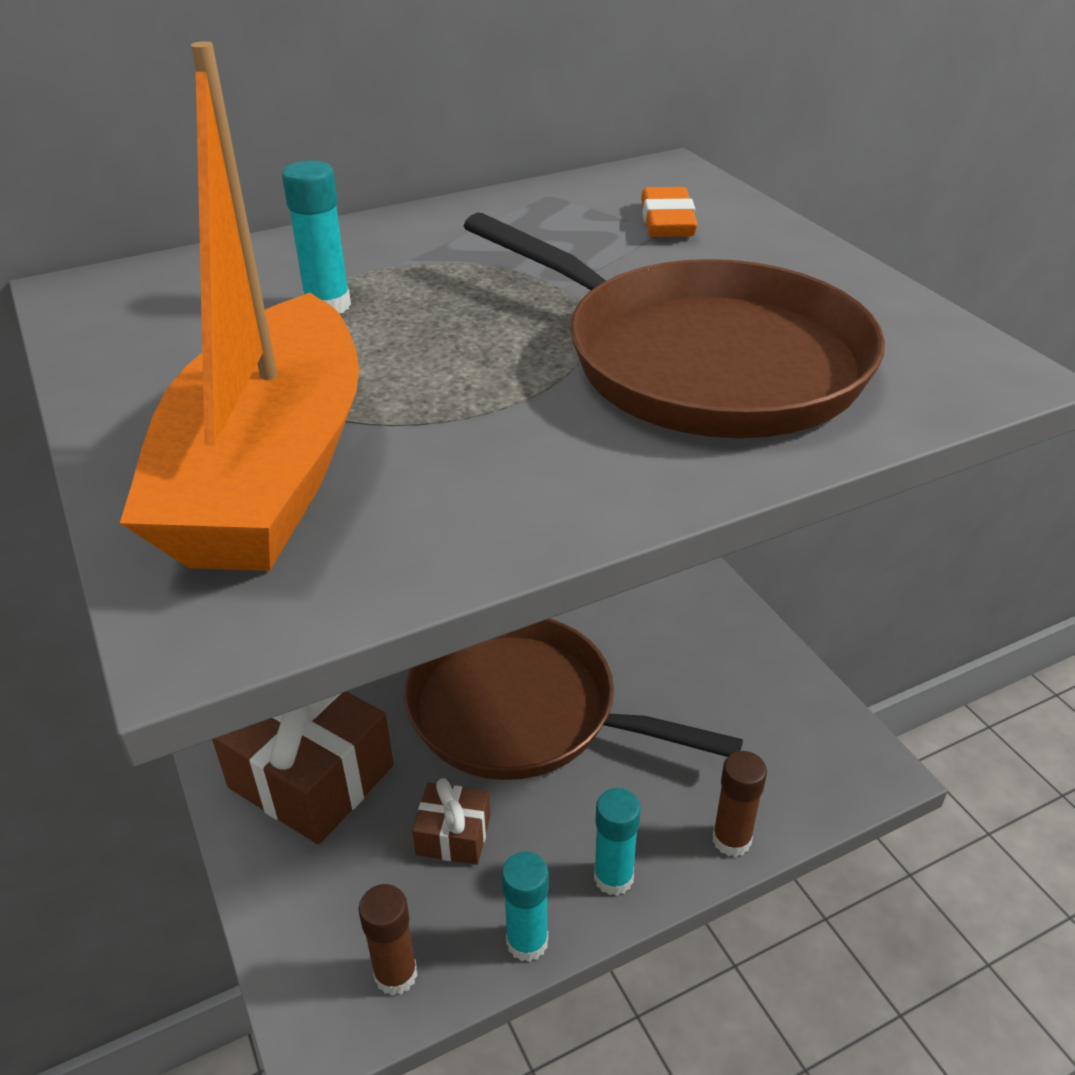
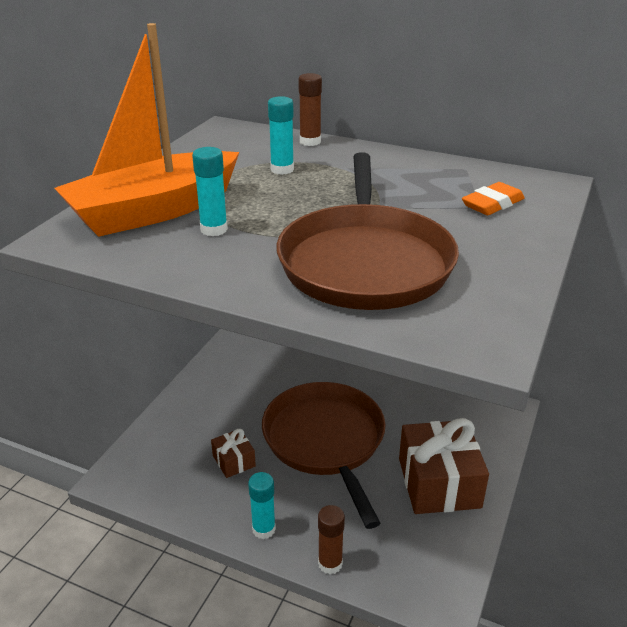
camera: 50 degrees right, 5 degrees down
(311, 776) = (220, 400): brown gift -> brown gift (439, 483)
(396, 974) = (152, 486): brown glue stick -> brown glue stick (310, 142)
(527, 942) = (202, 518): turquoise glue stick -> turquoise glue stick (214, 229)

